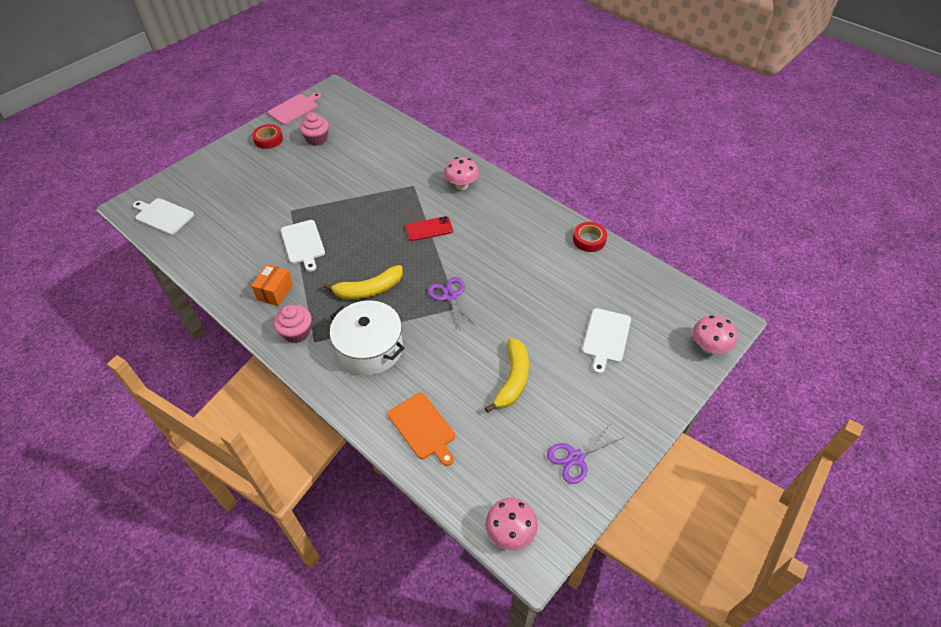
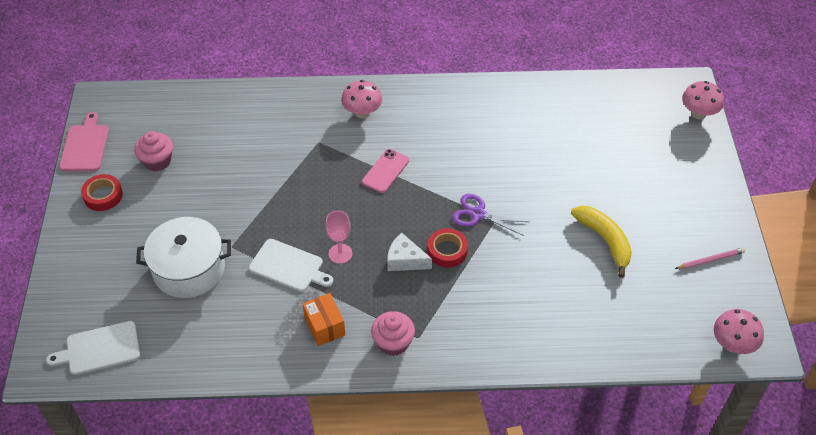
camera: 45 degrees left, 0 degrees up
(339, 257) = (340, 253): none -> pink goblet
(369, 290) = (405, 260): yellow banana -> white cheese
(370, 348) = (471, 305): white pot -> white pot (189, 269)
(423, 427) = (589, 328): orange cutting board -> none
(429, 229) = (385, 171): red phone -> pink phone
(575, 458) = (710, 260): purple scissors -> pink pencil
(589, 240) = (524, 89): red tape -> red tape (447, 251)
(606, 337) = (628, 158): white cutting board -> none

